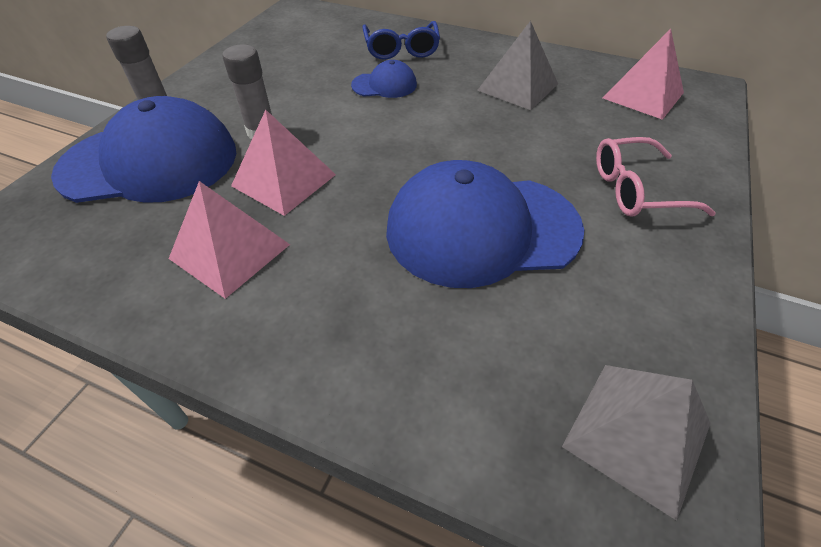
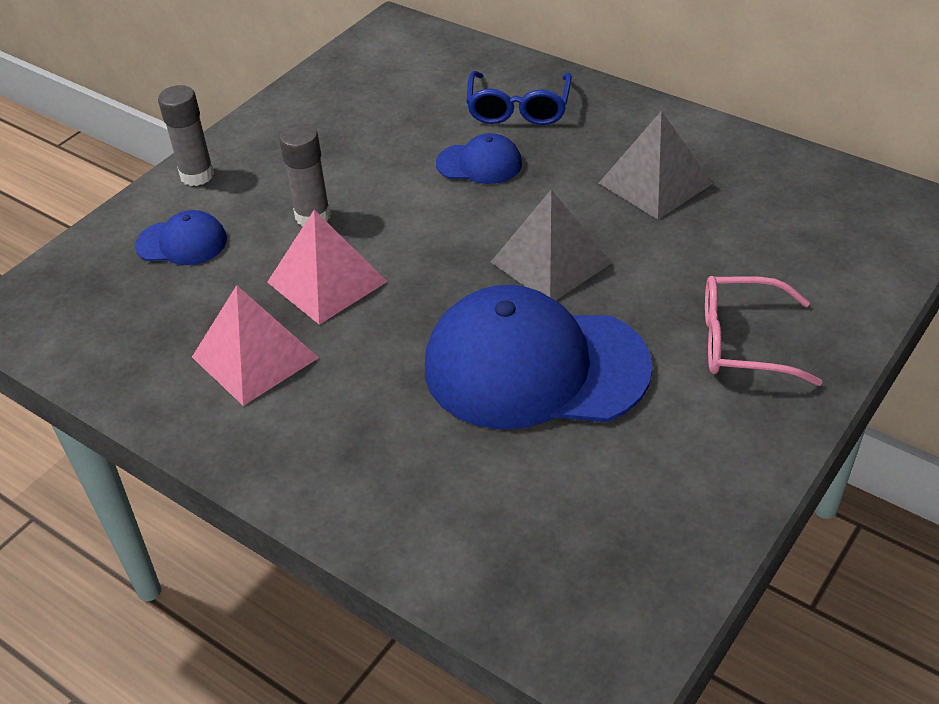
camera: 15 degrees right, 5 degrees down
(150, 162) = (182, 242): blue cap -> blue cap, size x0.46
(637, 435) = (611, 587): grey pyramid -> grey pyramid (551, 262)
(643, 95) = (823, 212): pink pyramid -> none

